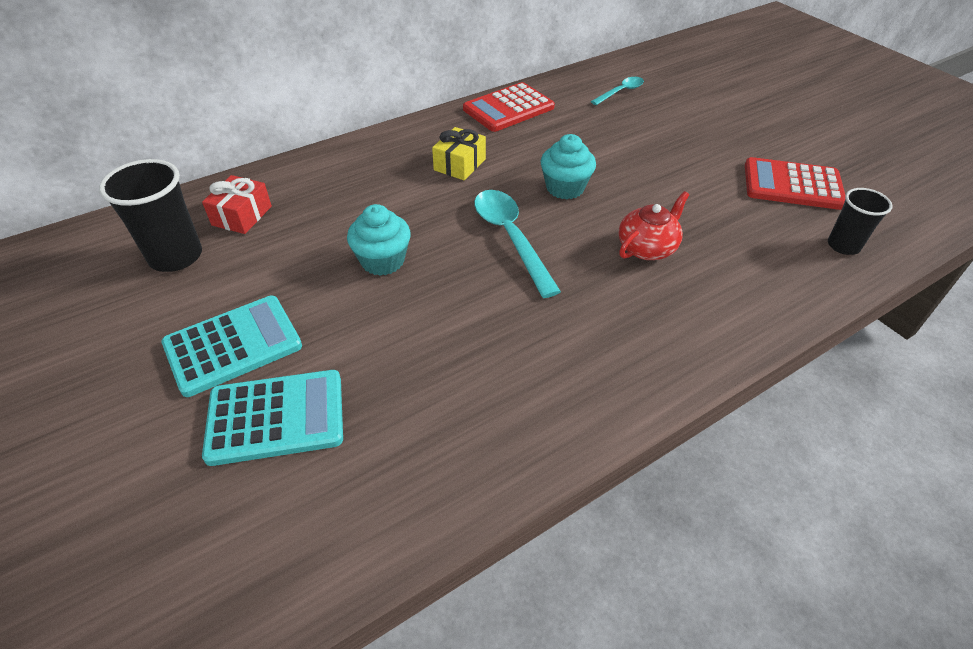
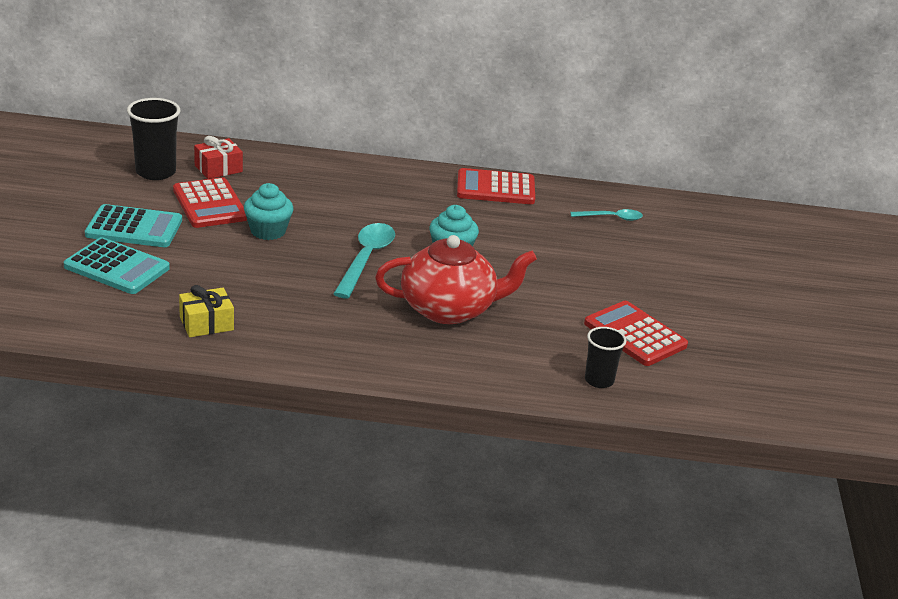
camera: 35 degrees right, 15 degrees down
(284, 263) = (210, 204): none -> red calculator
(460, 164) = (399, 205): yellow gift -> yellow gift (206, 323)
(647, 248) = (449, 309): red teapot -> red teapot, size x1.78

